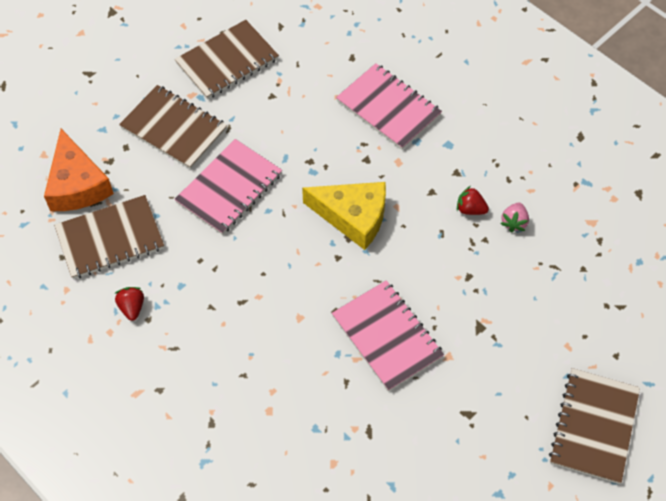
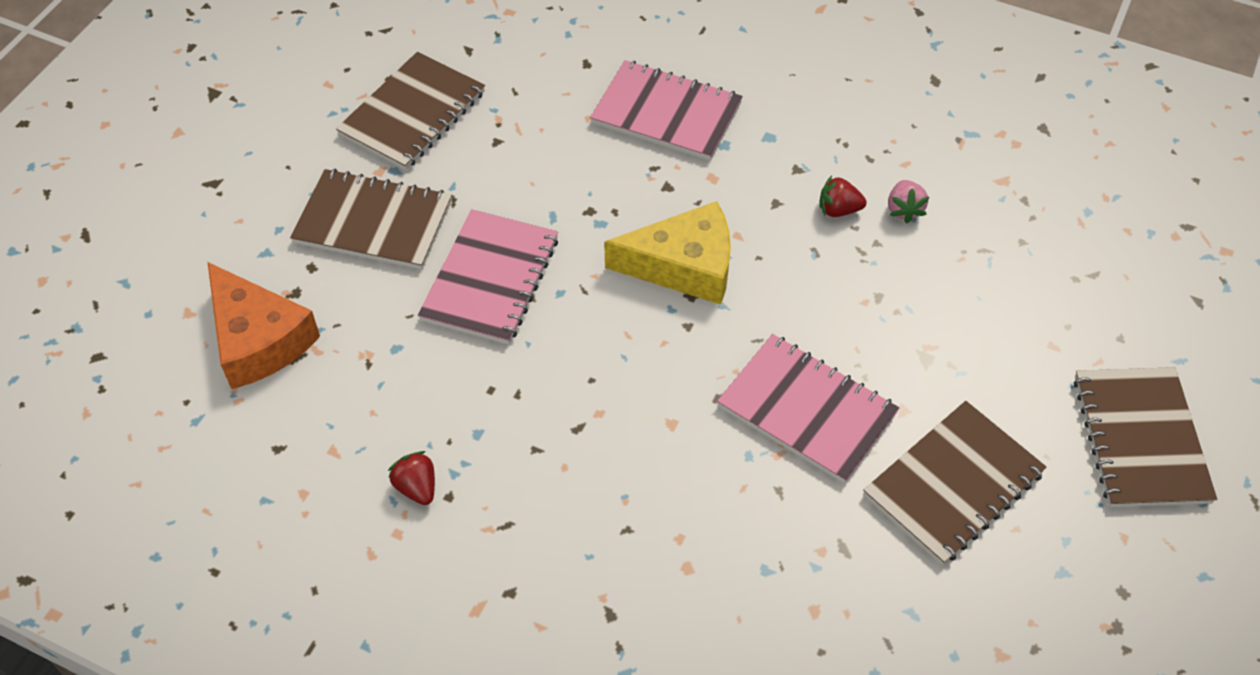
camera: 20 degrees left, 5 degrees down
(110, 238) = (341, 400): brown notebook -> brown notebook (953, 484)

